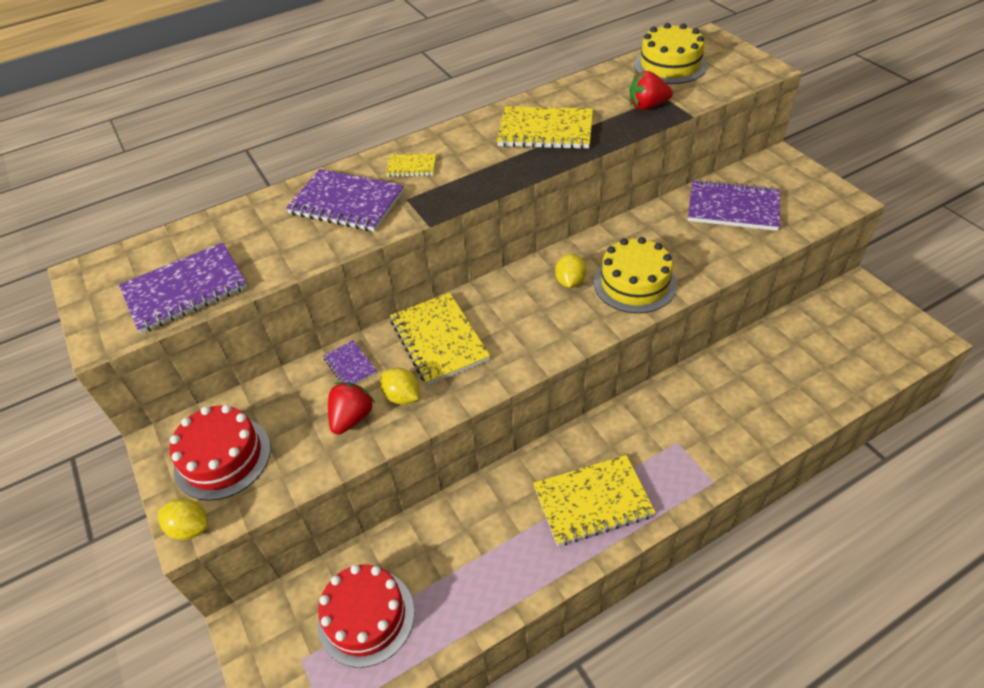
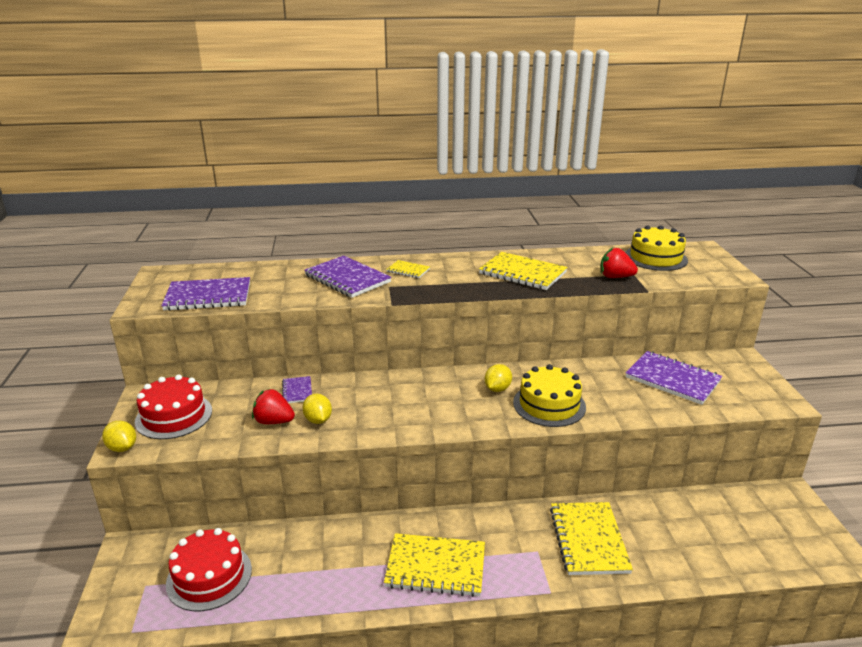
camera: 20 degrees right, 20 degrees down
(352, 418) = (274, 421): red strawberry -> red strawberry turned 120 degrees counterclockwise
(439, 340) = (371, 395): yellow notebook -> yellow notebook (589, 540)

